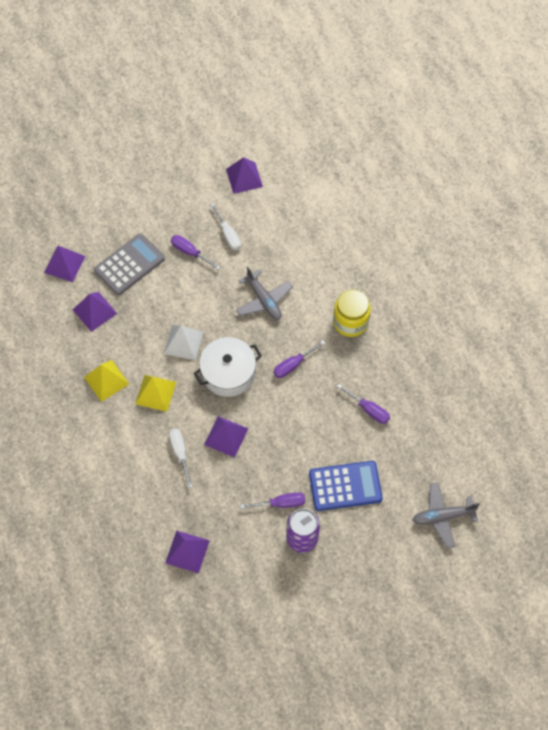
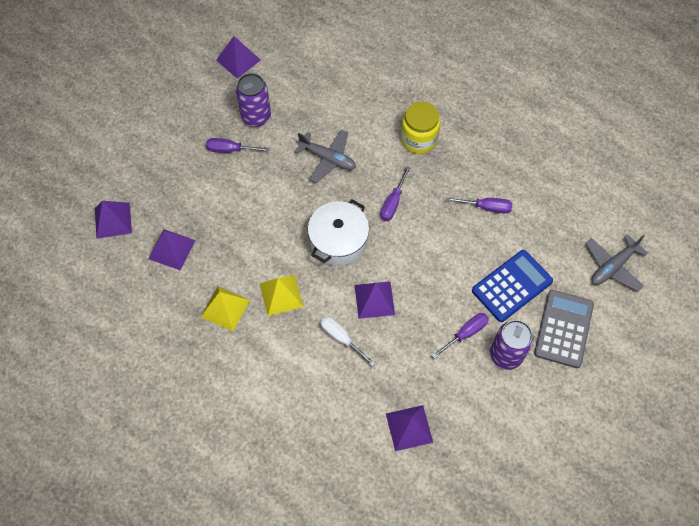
camera: 30 degrees left, 0 degrees up
(129, 265) = (178, 189): grey calculator -> grey calculator (563, 329)
(183, 342) = (277, 234): white pyramid -> none
(228, 234) = (256, 117): white screwdriver -> purple can

